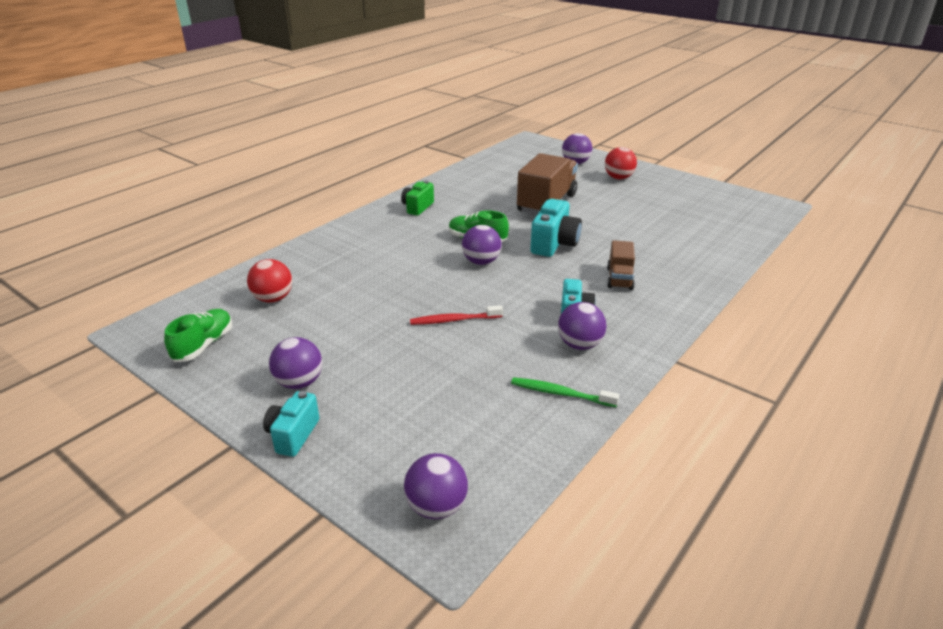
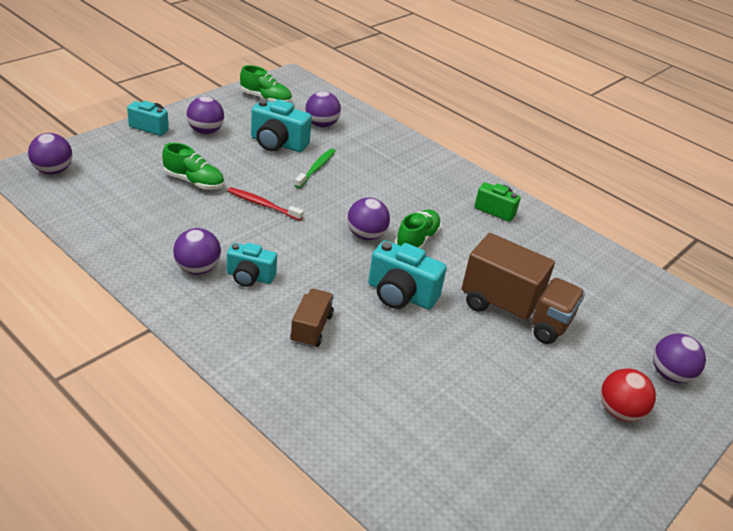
camera: 90 degrees right, 5 degrees up
(273, 298) = (321, 125): red ball -> purple ball
(323, 324) = (278, 144): none -> turquoise camera
(424, 372) = (194, 181): none -> green shoe
(454, 320) = (263, 204): red toothbrush -> red toothbrush turned 60 degrees counterclockwise
(560, 393) = (135, 243): green toothbrush -> green toothbrush (316, 168)
(619, 278) = (311, 328): brown truck -> brown truck turned 90 degrees clockwise

